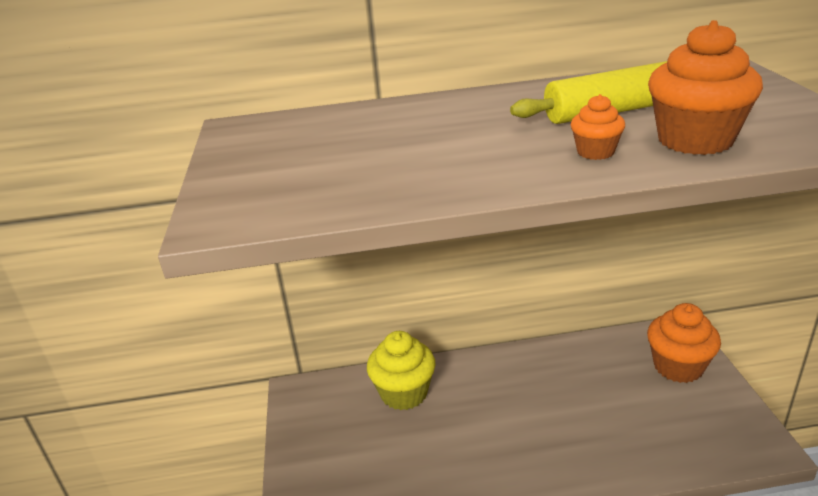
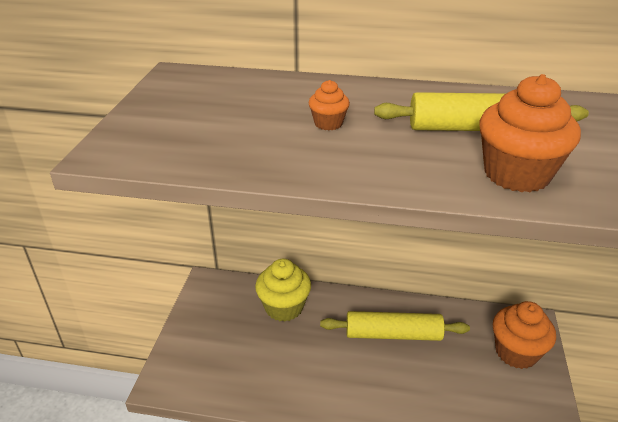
camera: 15 degrees right, 5 degrees up
(542, 386) = (393, 334): none -> yellow rolling pin
(595, 152) = (423, 165): orange cupcake -> orange cupcake (328, 123)

